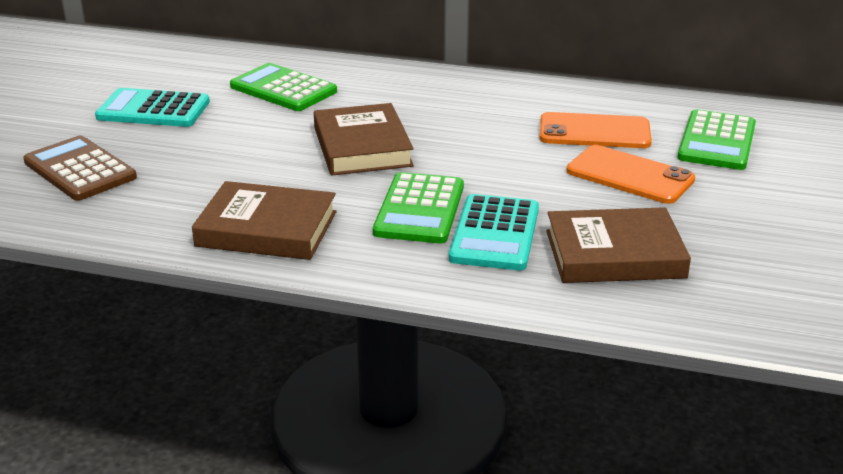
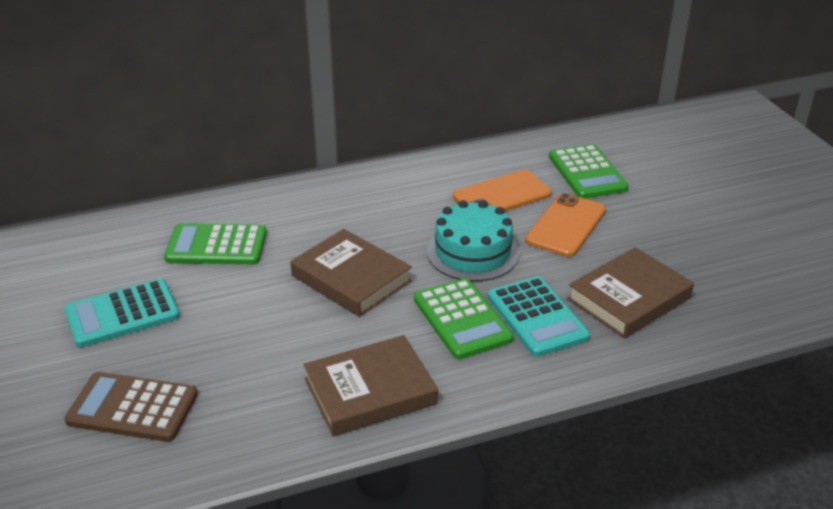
camera: 35 degrees left, 5 degrees up
(502, 165) = (473, 252): none -> turquoise cake
(630, 175) = (566, 225): orange phone -> orange phone turned 60 degrees counterclockwise

